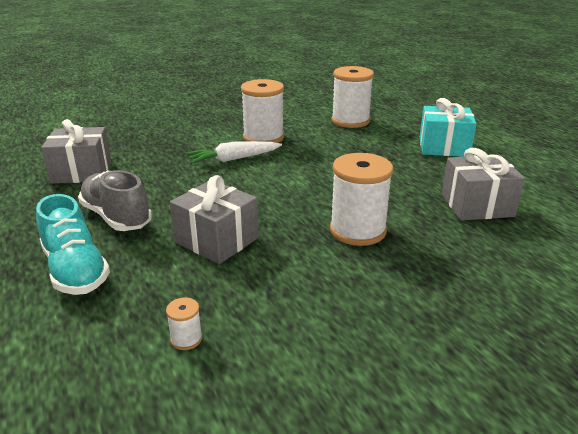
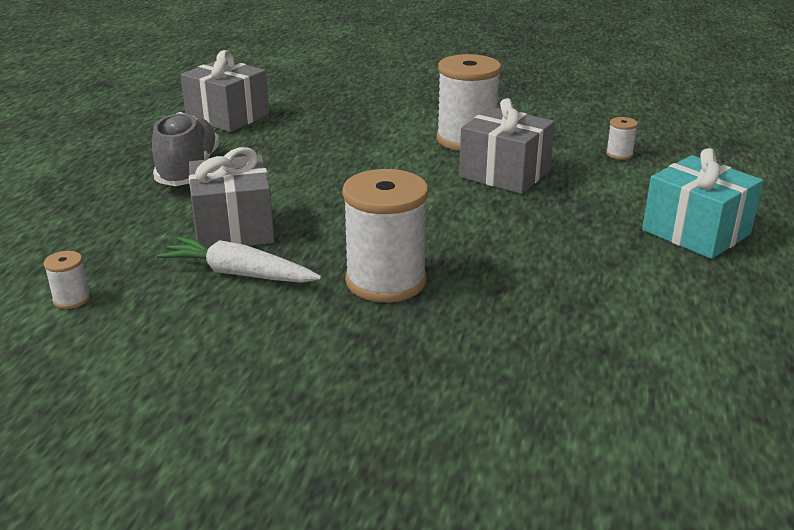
camera: 40 degrees right, 0 degrees up
(75, 270) = (88, 204): turquoise shoe -> none
(234, 159) = (390, 153): white carrot -> white carrot (239, 274)
(350, 121) = (619, 154): white spool -> white spool, size x0.43
(477, 205) = (593, 320): grey gift -> grey gift (504, 173)

